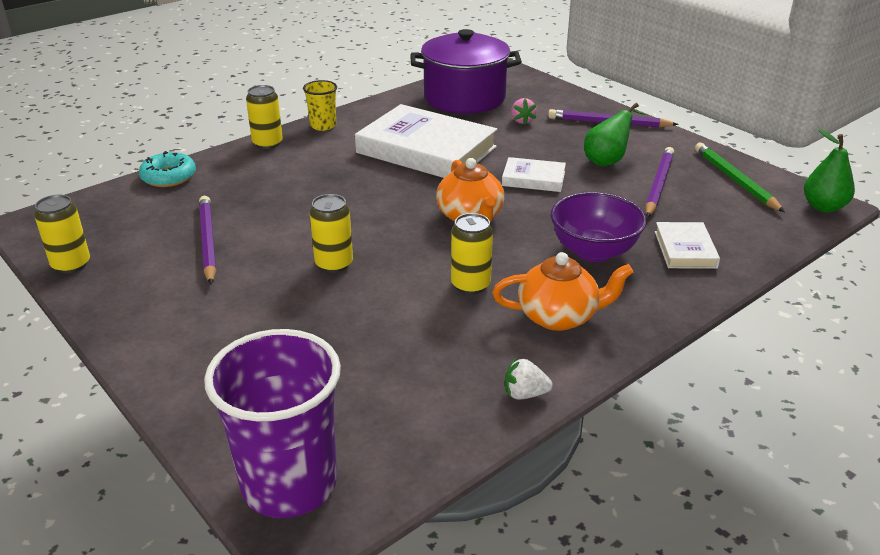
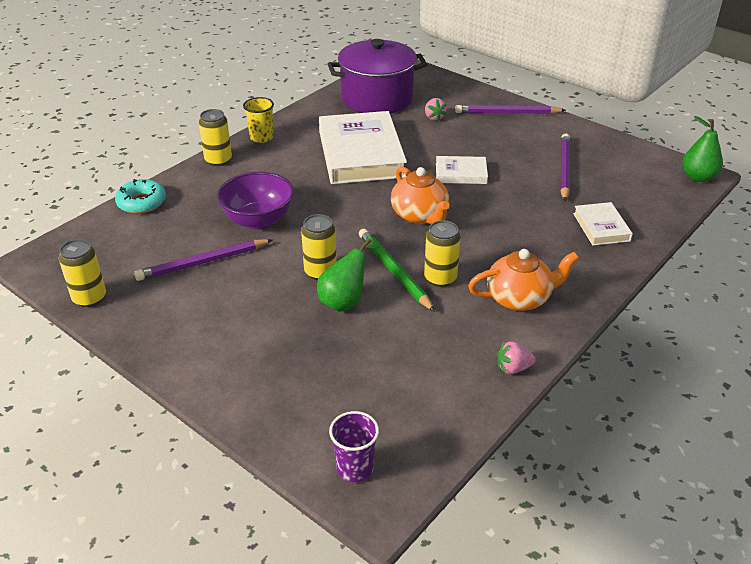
camera: 10 degrees left, 5 degrees up
(208, 241) = (203, 262): purple pencil -> purple pencil turned 90 degrees counterclockwise
(289, 484) = (355, 468): purple cup -> purple cup, size x0.49
(426, 150) = (361, 154): white book -> white book turned 60 degrees clockwise
(525, 394) = (513, 368): white strawberry -> pink strawberry
(593, 251) = (530, 237): purple bowl -> purple bowl (258, 220)
(607, 161) = (517, 150): green pear -> green pear (345, 301)
(735, 180) = (624, 159): green pencil -> green pencil (394, 271)

